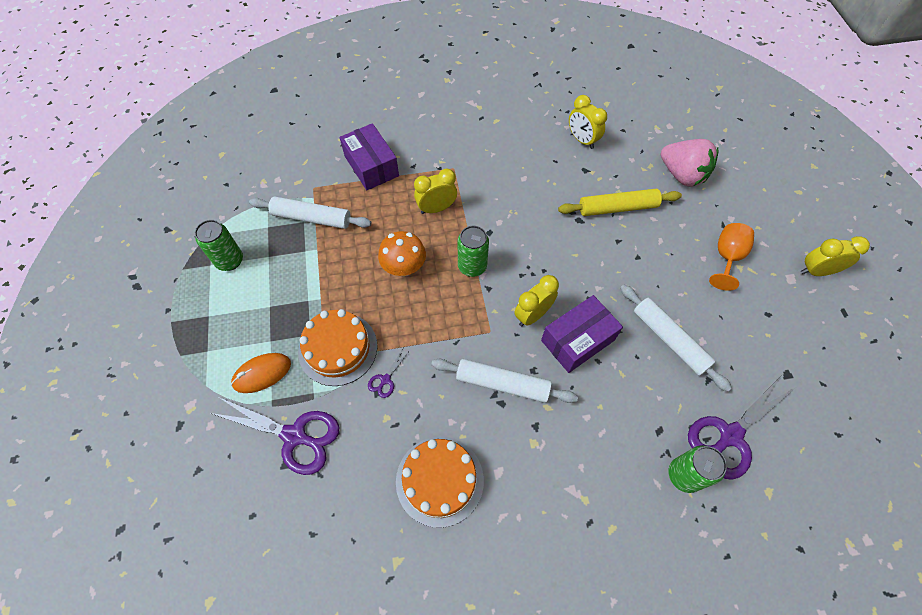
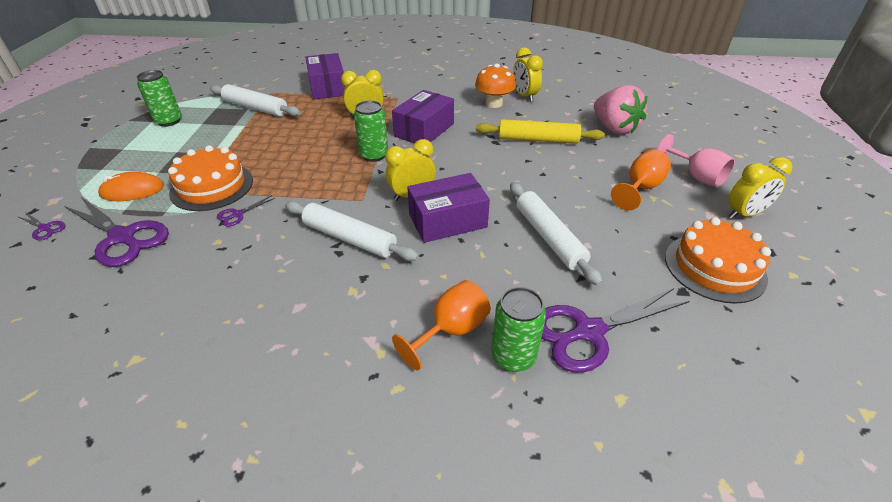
camera: 15 degrees right, 20 degrees down
(210, 444) = (44, 228): none -> purple scissors
(404, 267) = (311, 146): orange mushroom -> orange mushroom (494, 103)
(439, 480) = (232, 300): orange cake -> orange cake (714, 267)
(504, 217) = (424, 130): none -> purple box
(629, 463) = (451, 331): none -> orange goblet
(768, 230) = (696, 176): none -> pink goblet
(816, 271) = (744, 214): yellow clock -> yellow clock turned 150 degrees clockwise

